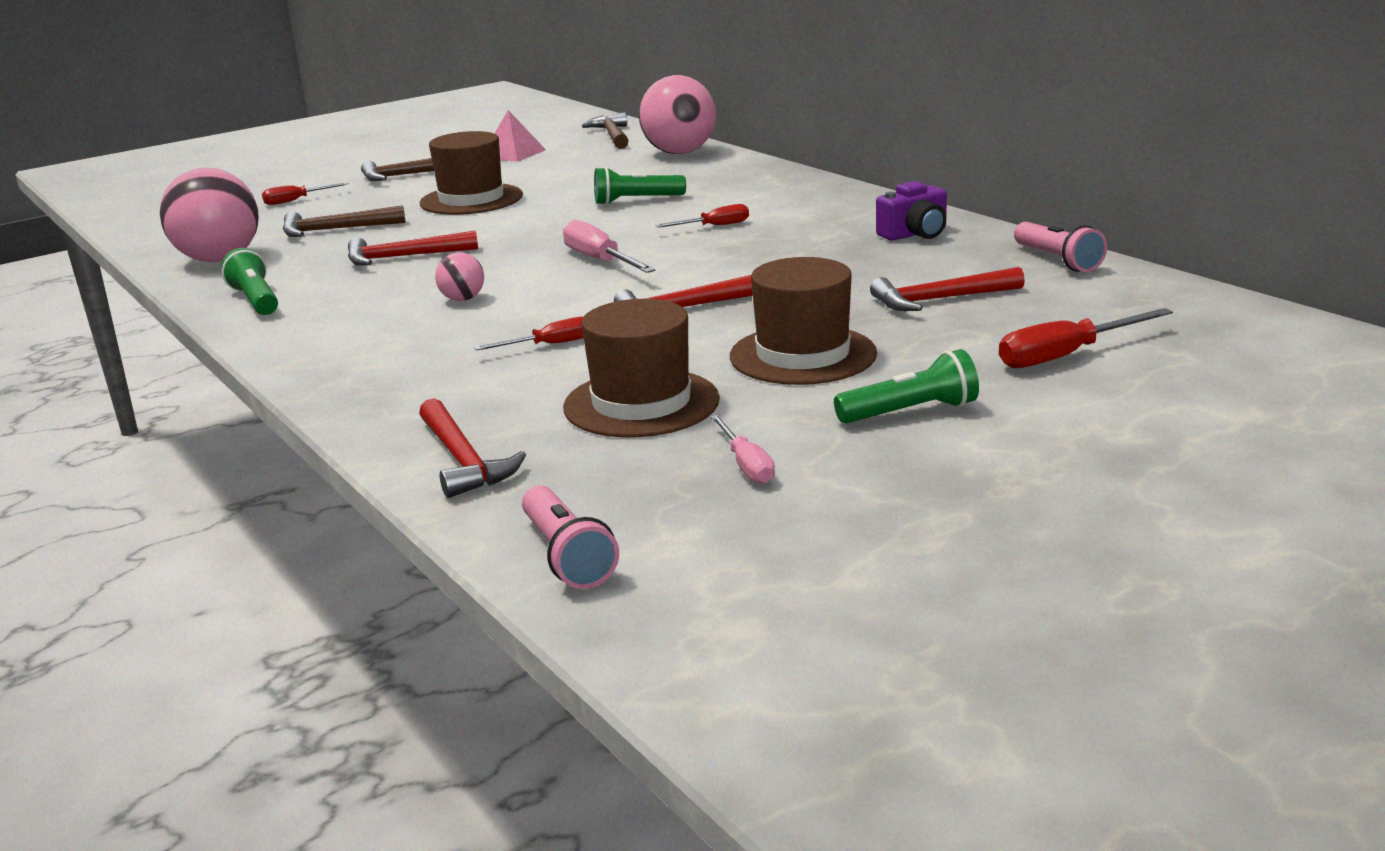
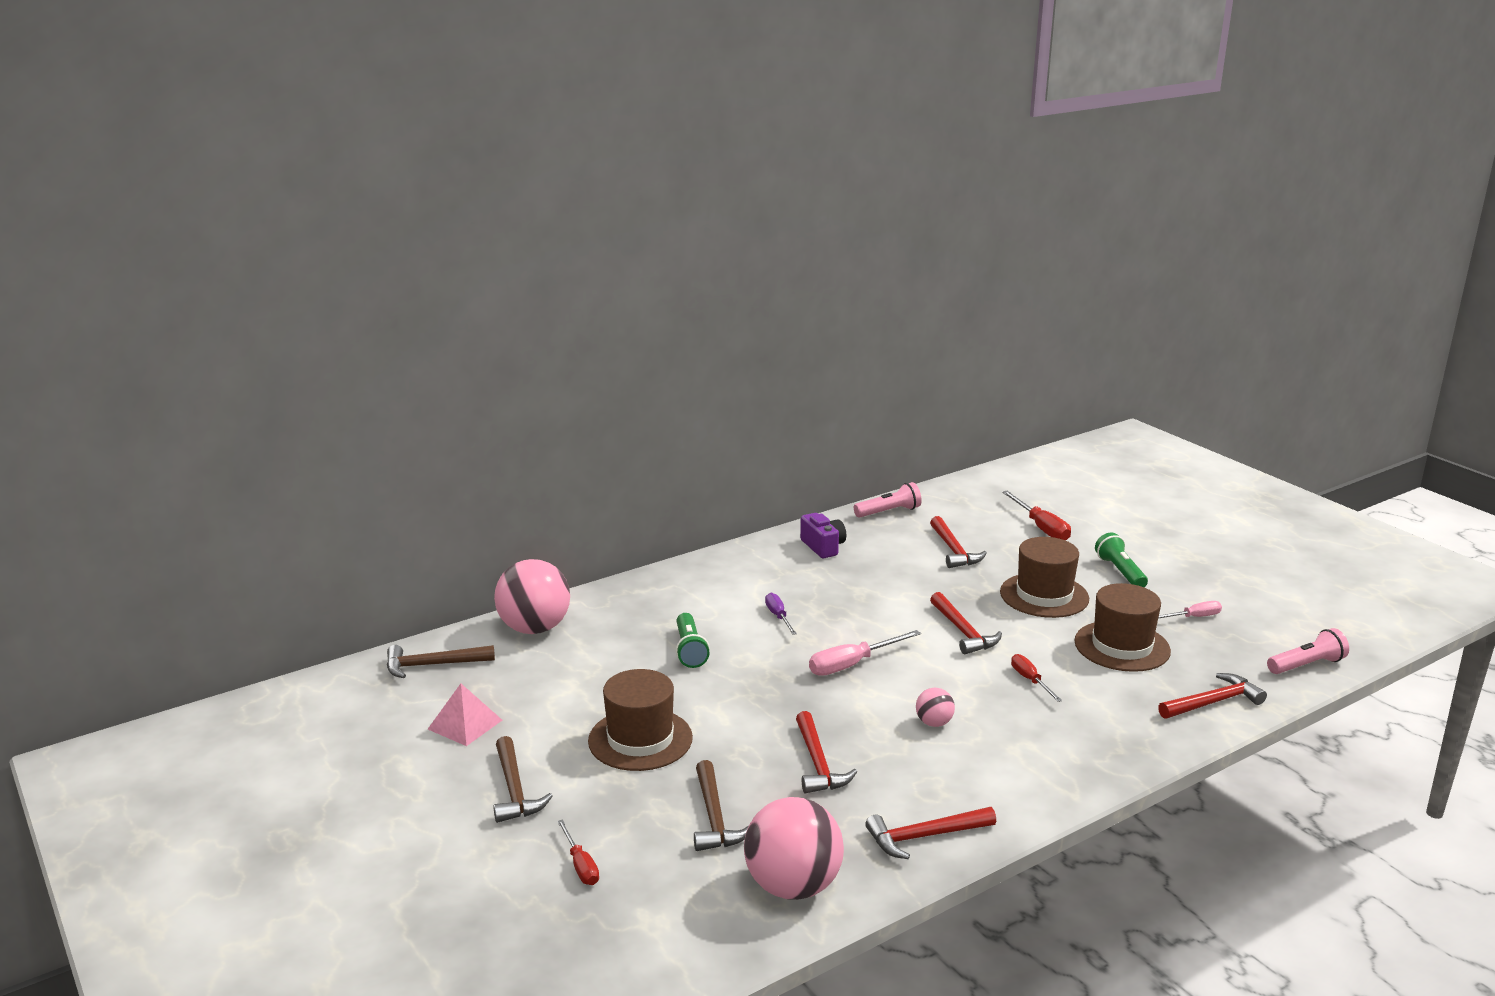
camera: 90 degrees left, 0 degrees up
(256, 300) = (925, 837): green flashlight -> red hammer
(714, 226) = (778, 616): red screwdriver -> purple screwdriver

